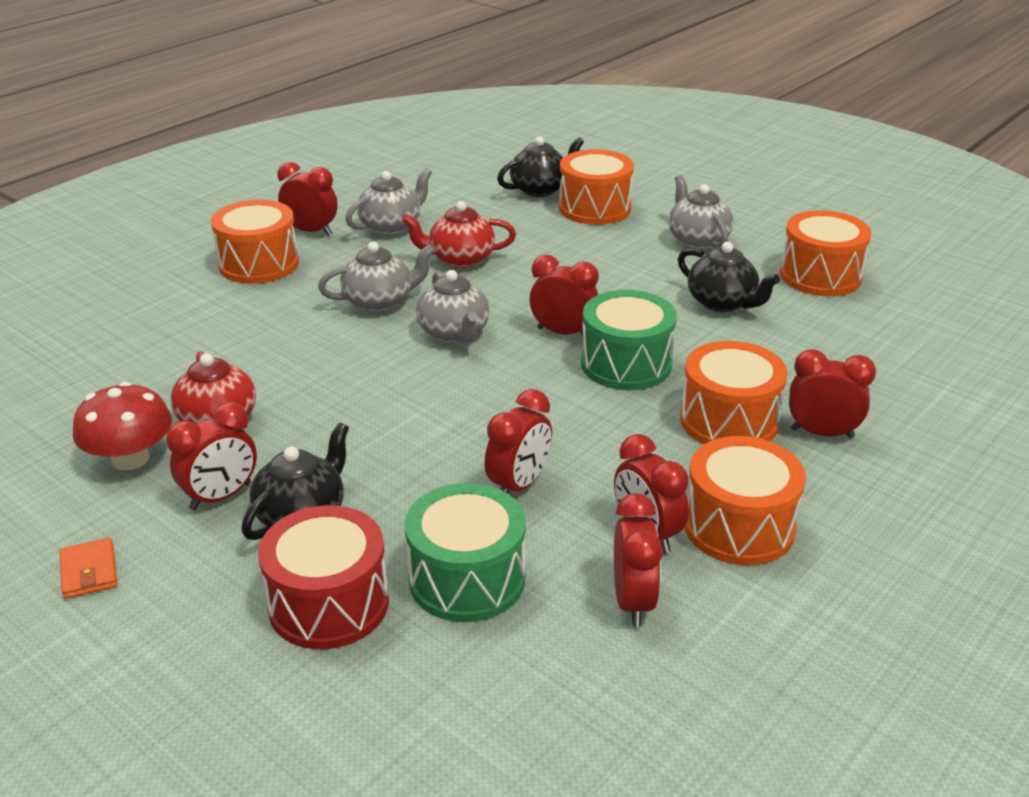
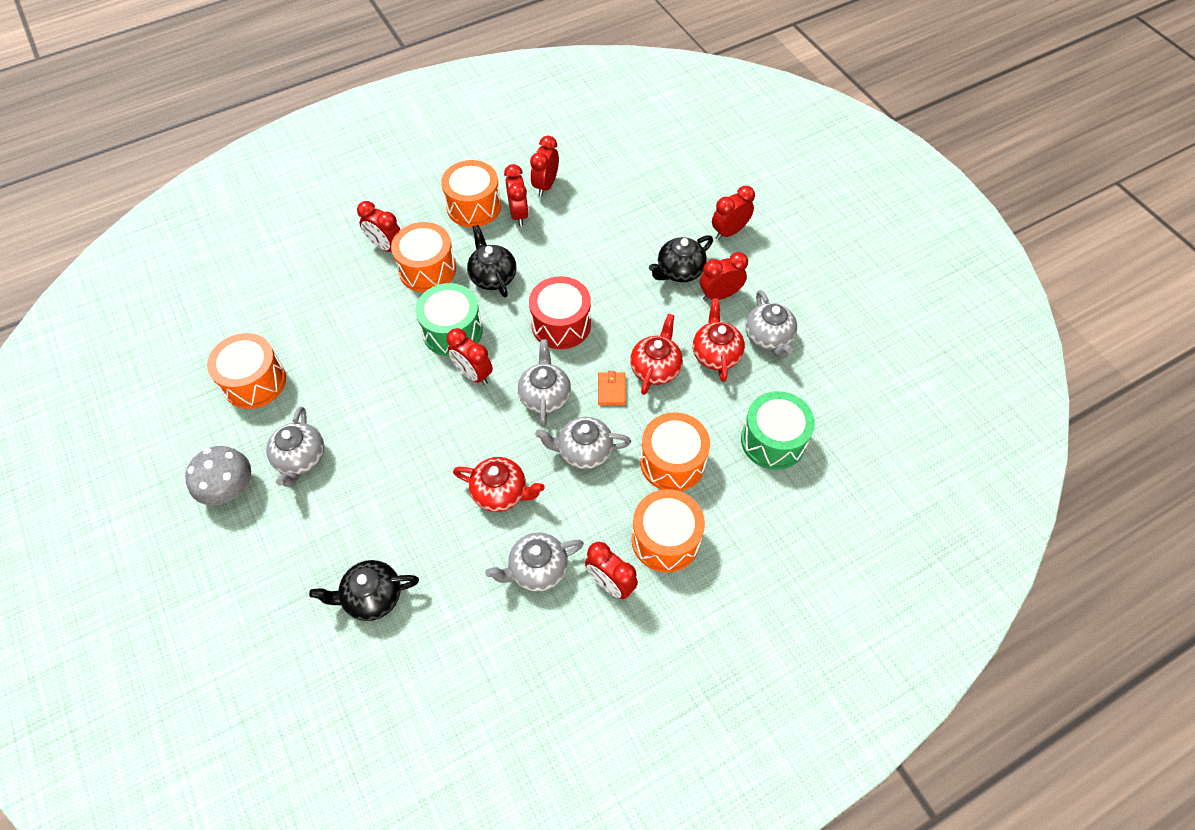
camera: 160 degrees left, 25 degrees up
(89, 571) = (786, 266): orange wallet -> orange wallet (611, 390)
(130, 458) = (768, 338): red mushroom -> grey teapot
(310, 388) = (655, 368): none -> red teapot
(329, 604) = (677, 219): red drum -> red drum (561, 324)
(467, 579) = (612, 215): green drum -> green drum (773, 440)
(519, 485) = (564, 259): red clock -> red clock (729, 232)
(594, 208) = (346, 541): orange drum -> orange drum (672, 462)
(722, 303) = (347, 373): black teapot -> black teapot (493, 277)
(746, 213) = (229, 487): none -> grey mushroom

